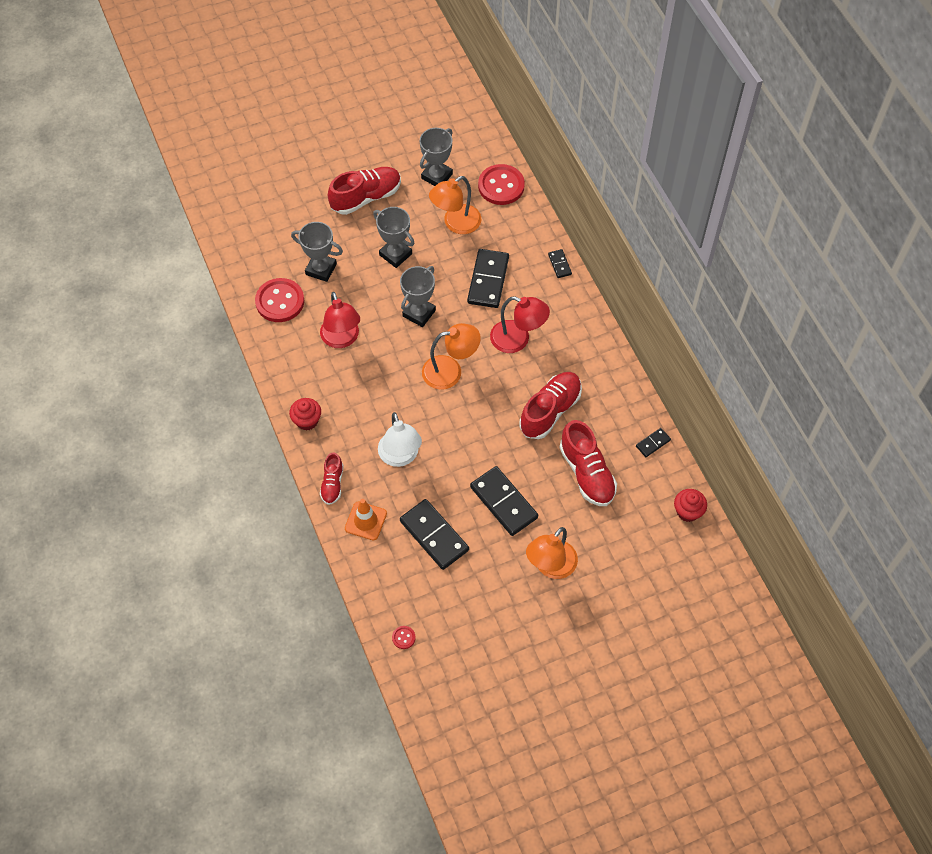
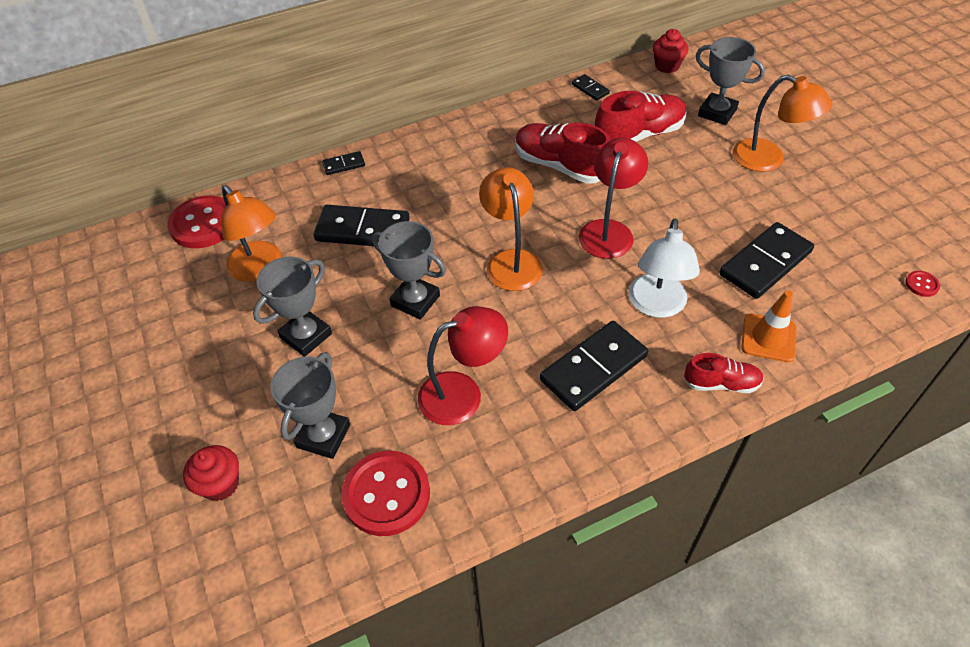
camera: 90 degrees left, 10 degrees down
(307, 421) = (618, 428): red cupcake -> red cupcake (220, 484)
(366, 197) = (186, 383): red shoe -> none
(400, 457) = (656, 306): white lamp -> white lamp turned 120 degrees clockwise
(437, 176) = (166, 295): grey trophy -> grey trophy (717, 113)
(503, 502) = (697, 201): black domino -> black domino (593, 368)
(517, 340) = (458, 198): red lamp -> red lamp (609, 230)

